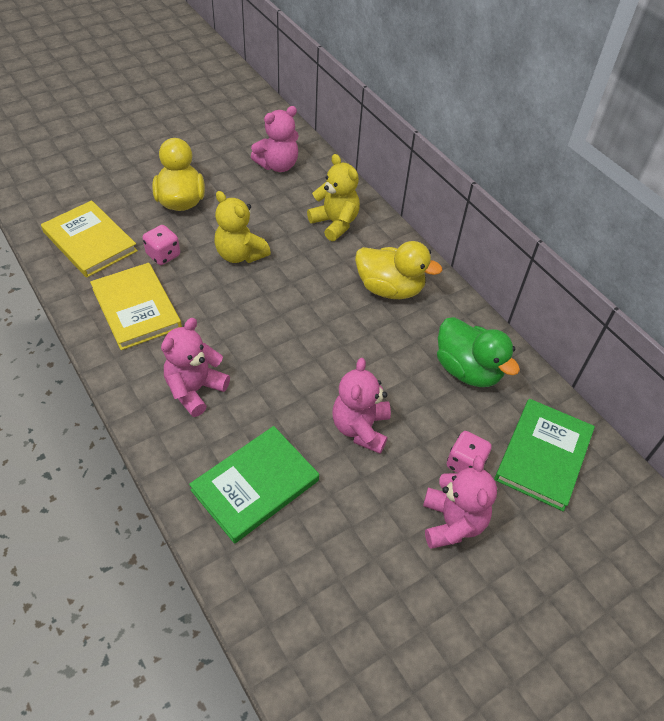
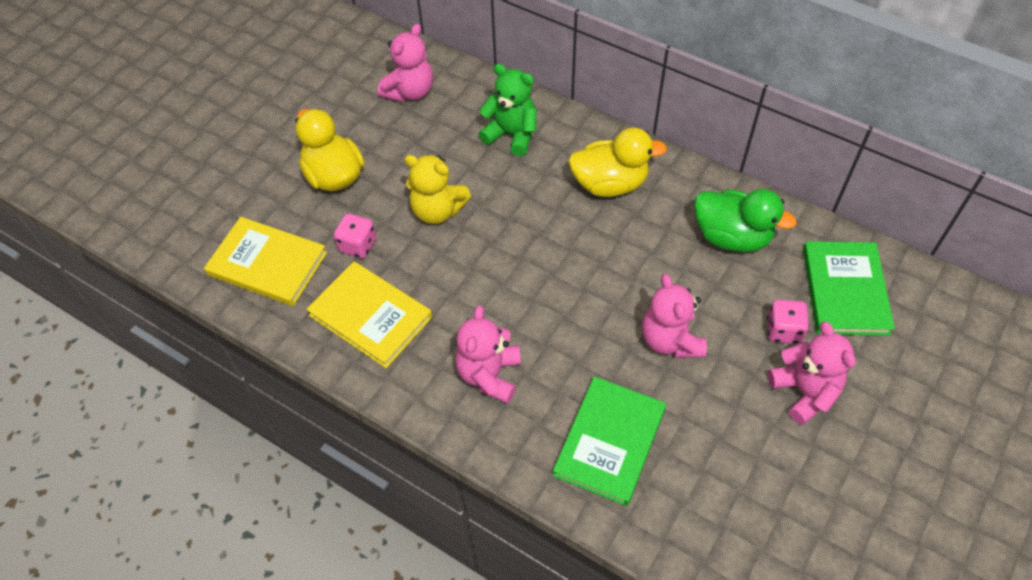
camera: 20 degrees left, 5 degrees up
(335, 223) = (511, 134): yellow teddy bear -> green teddy bear

